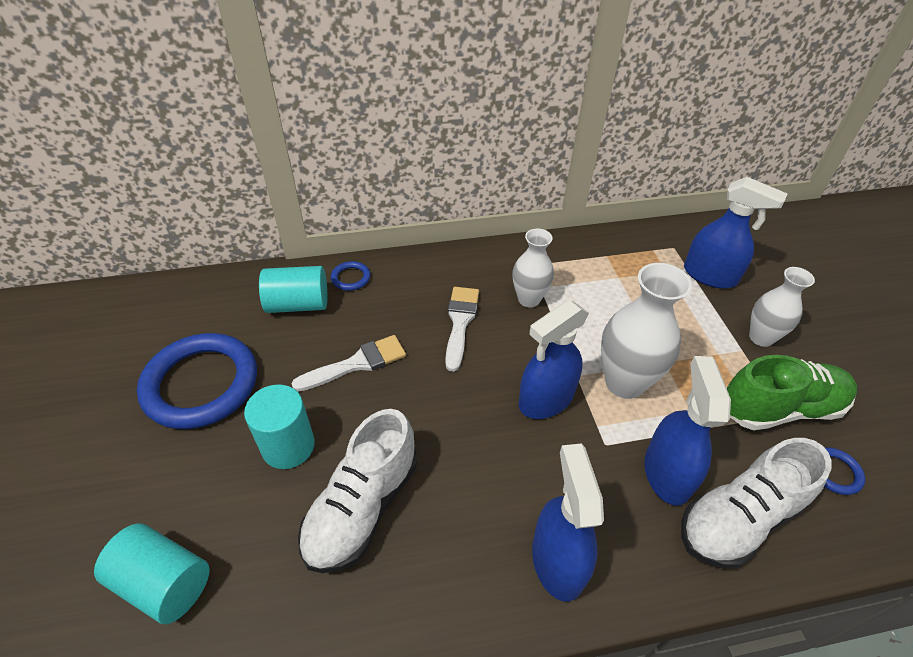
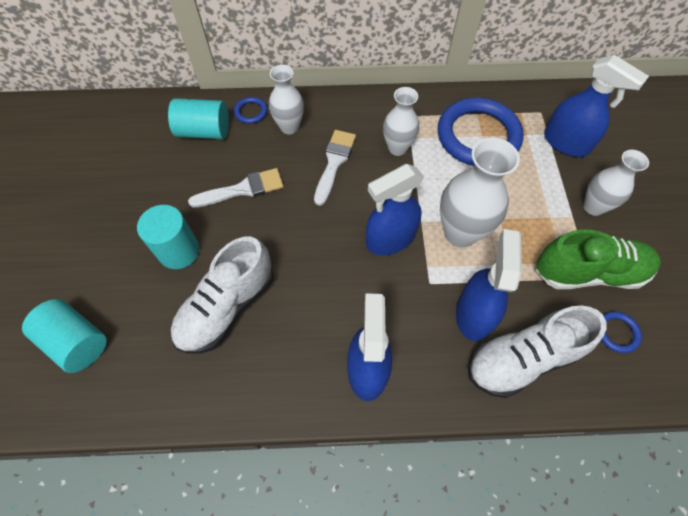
camera: 10 degrees right, 15 degrees up
(201, 384) = (119, 192): blue ring -> blue ring (478, 136)
(399, 289) = (289, 127): none -> white vase

